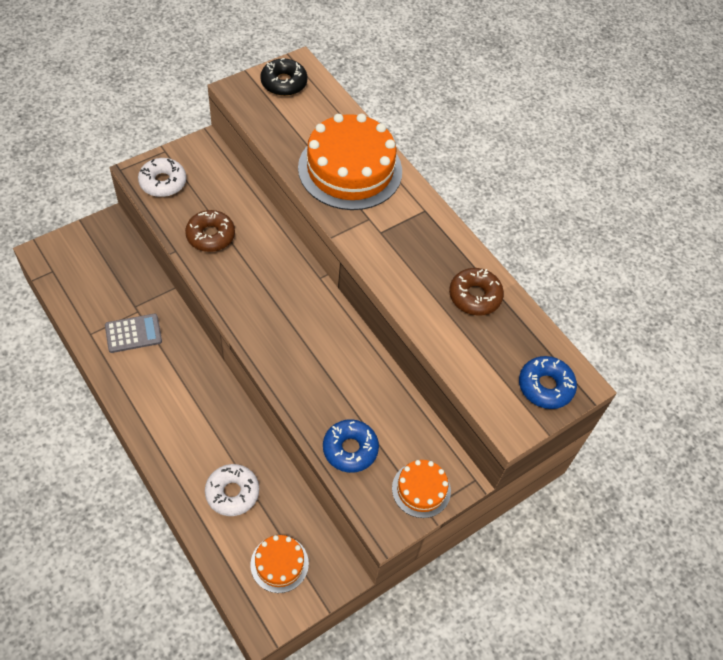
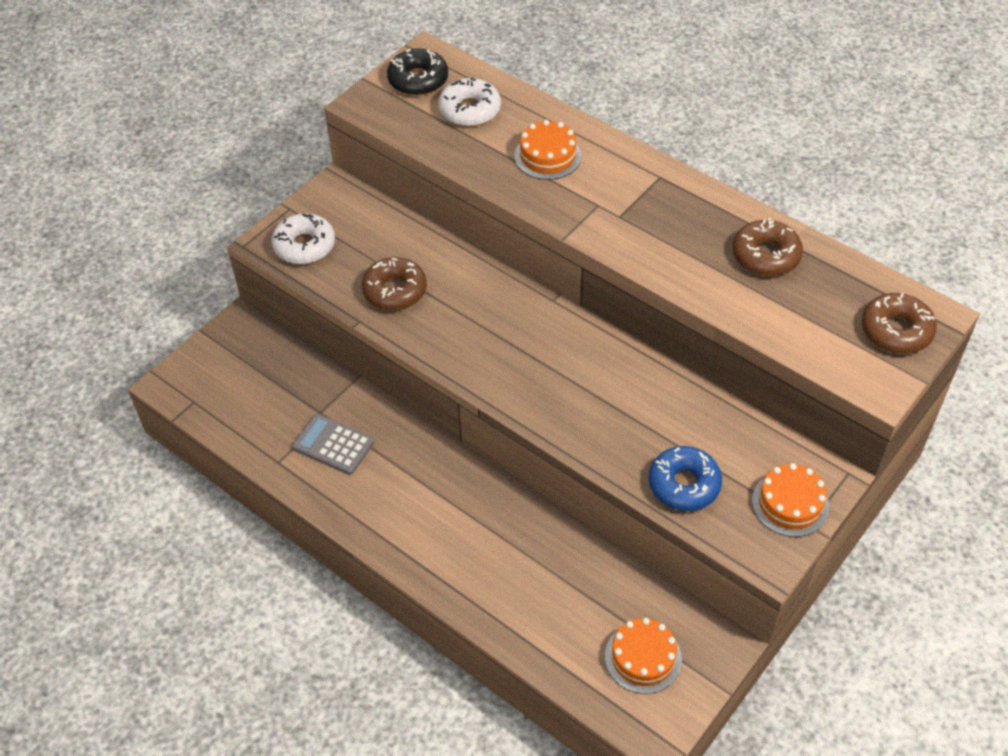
camera: 10 degrees left, 5 degrees down
(133, 333) = (333, 445): grey calculator -> grey calculator turned 120 degrees counterclockwise
(232, 493) = (546, 593): white donut -> white donut (470, 110)
(350, 169) = (547, 156): orange cake -> orange cake, size x0.50
(545, 386) = (896, 330): blue donut -> brown donut

